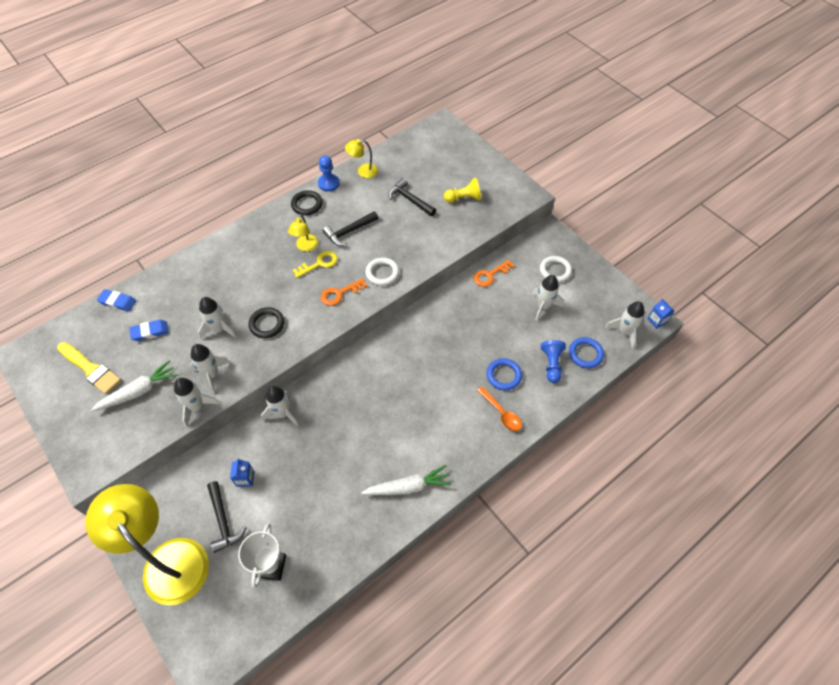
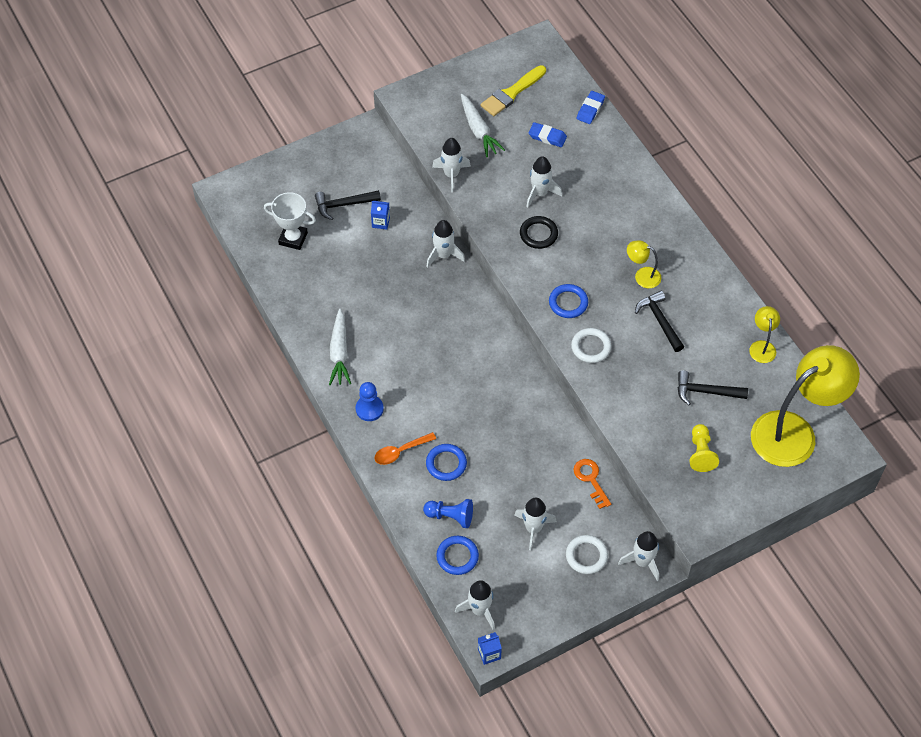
camera: 100 degrees right, 0 degrees up
(150, 332) = (547, 137): blue eraser -> blue eraser turned 60 degrees counterclockwise
(168, 559) = (319, 166): yellow lamp -> yellow lamp (794, 432)
(212, 374) = (486, 187): white rocket -> white rocket (642, 562)
(307, 204) = (710, 282): black ring -> none
(319, 263) = (615, 287): yellow key -> none
(328, 183) = (744, 307): blue pawn -> blue pawn (369, 409)
(340, 293) = (568, 303): orange key -> blue ring
(410, 199) = (705, 392): black hammer -> black hammer turned 135 degrees counterclockwise

